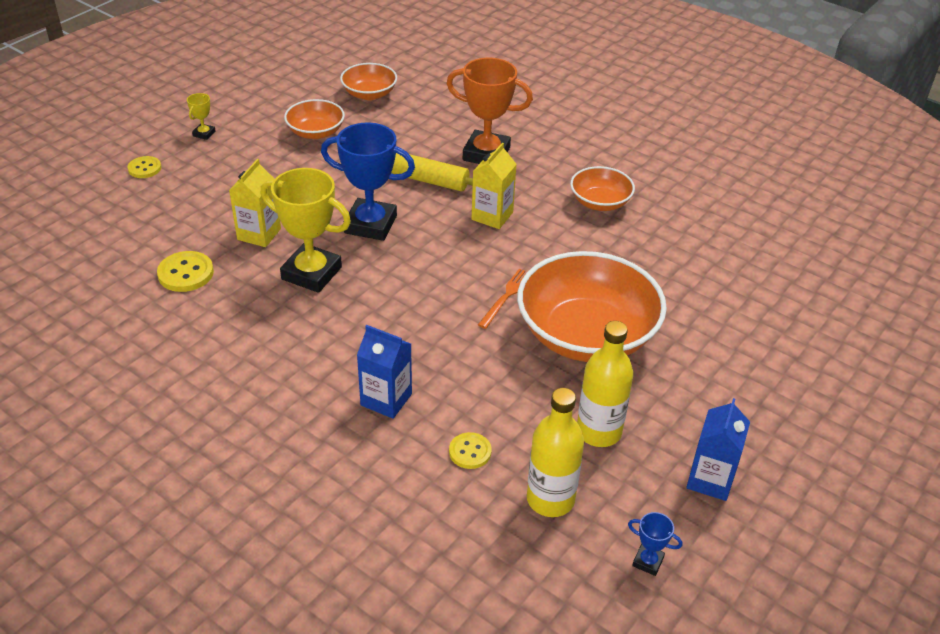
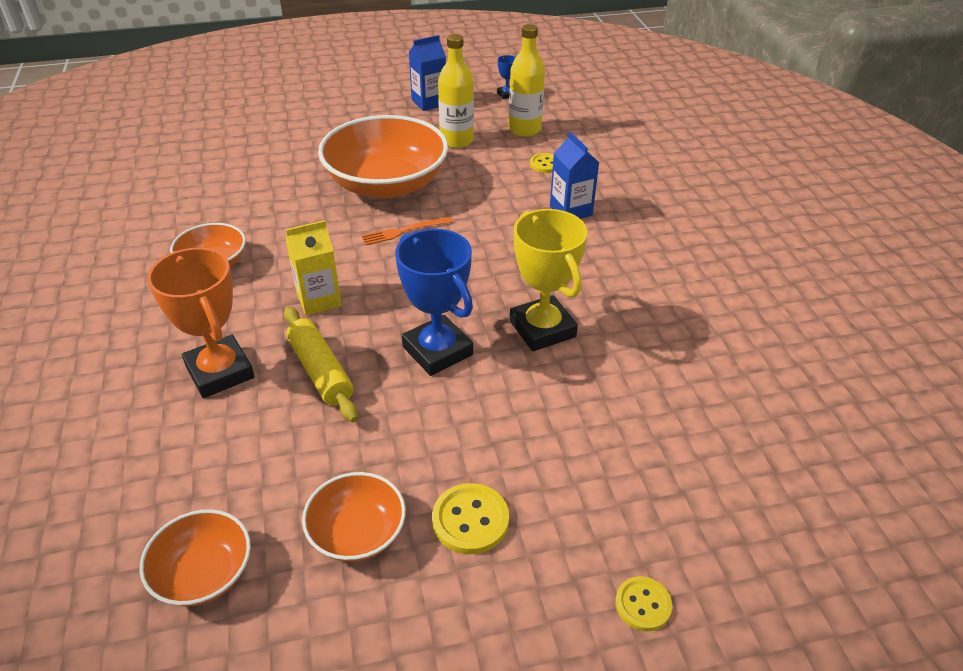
camera: 140 degrees left, 0 degrees up
(186, 273) = (668, 392): yellow button -> yellow button (470, 520)
(204, 134) = (511, 636): yellow trophy -> none
(259, 234) = (560, 401): yellow carton -> none

